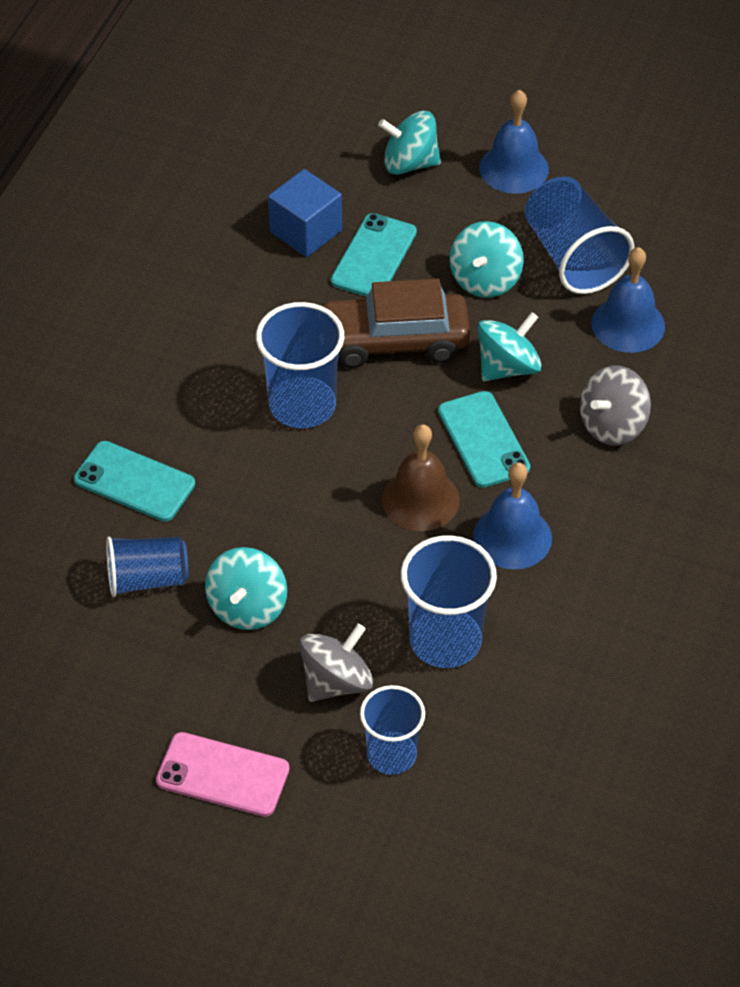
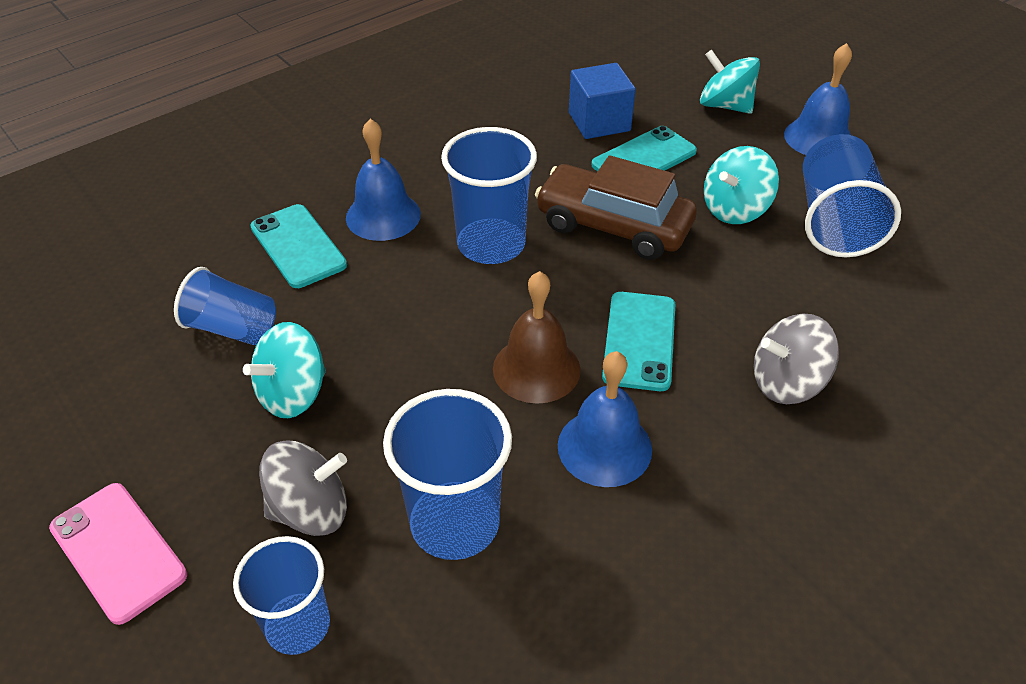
camera: 30 degrees right, 5 degrees down
(507, 367) = (708, 287): turquoise spinning top -> none
(628, 324) = (859, 297): blue bell -> blue bell (383, 216)

